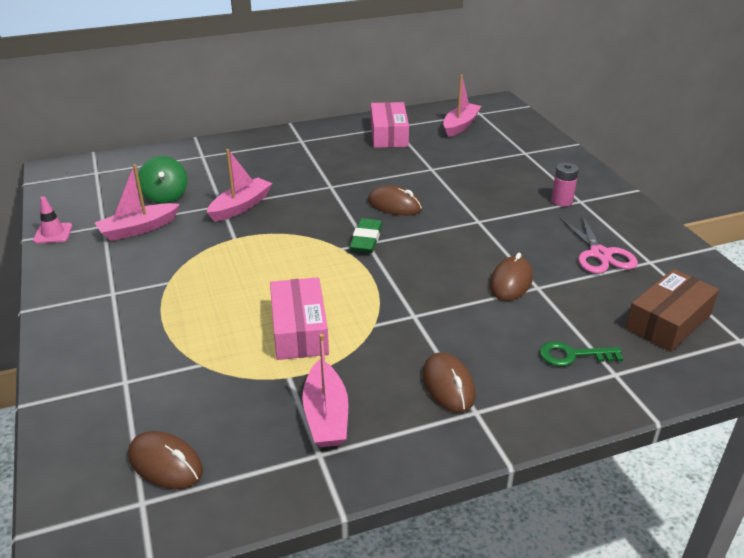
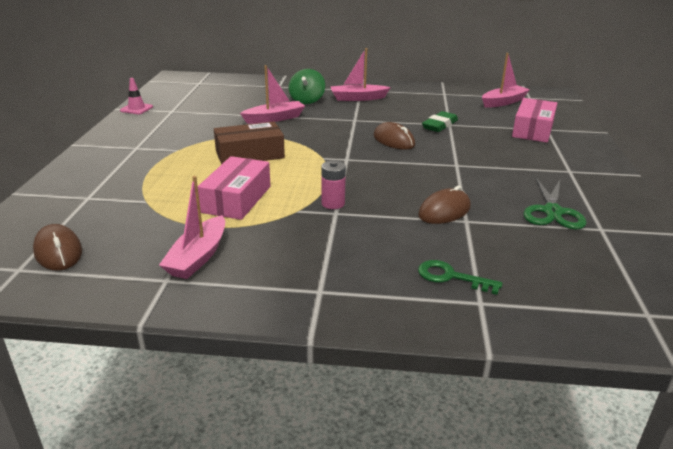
camera: 25 degrees right, 5 degrees down
(138, 229) = (191, 117): pink boat -> pink boat (358, 98)
(165, 196) = (229, 103): green spinning top -> green spinning top (307, 100)
(366, 239) = (348, 157): green eraser -> green eraser (440, 125)
(389, 135) = (435, 98): pink box -> pink box (533, 130)
(448, 385) = (315, 266): brown mouse -> none
(561, 201) = (550, 167): pink battery -> pink battery (333, 203)
(600, 254) = (552, 212): pink scissors -> green scissors
(668, 321) = (577, 278): brown box -> brown box (249, 154)

